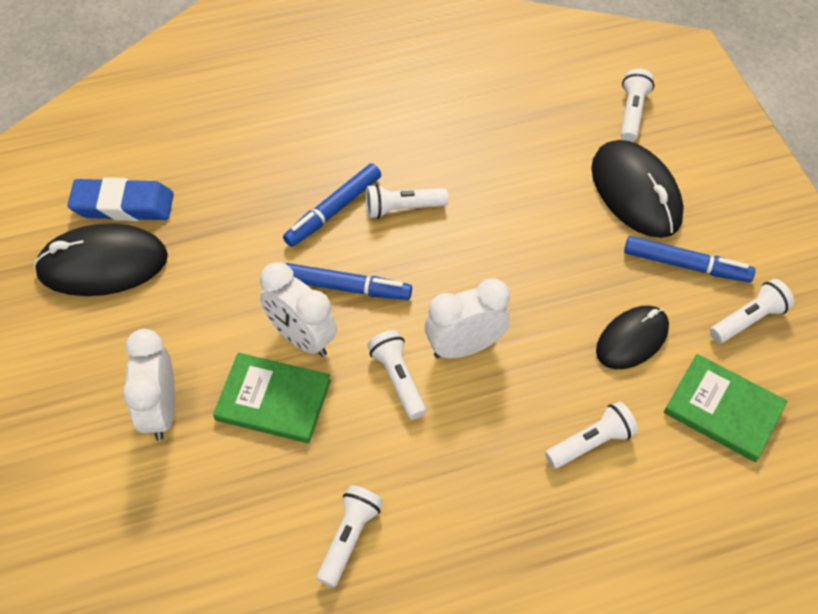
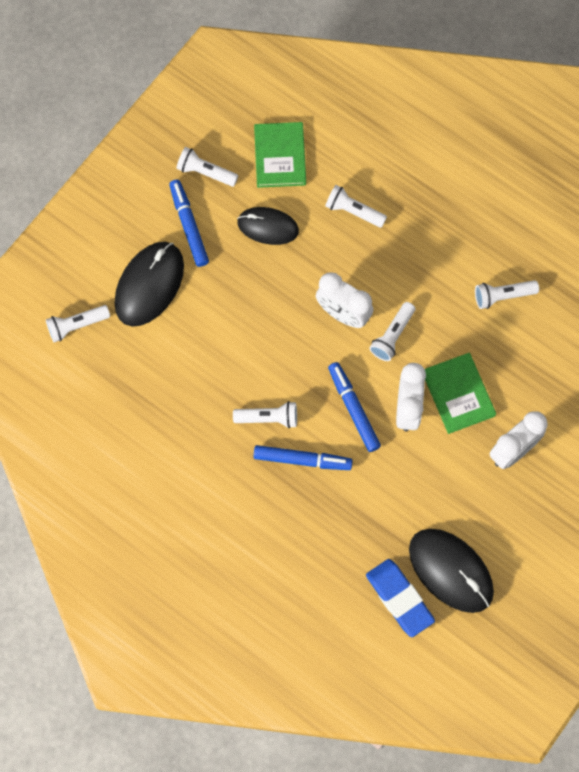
camera: 125 degrees left, 15 degrees up
(402, 208) = (268, 418): white flashlight -> white flashlight turned 45 degrees counterclockwise

